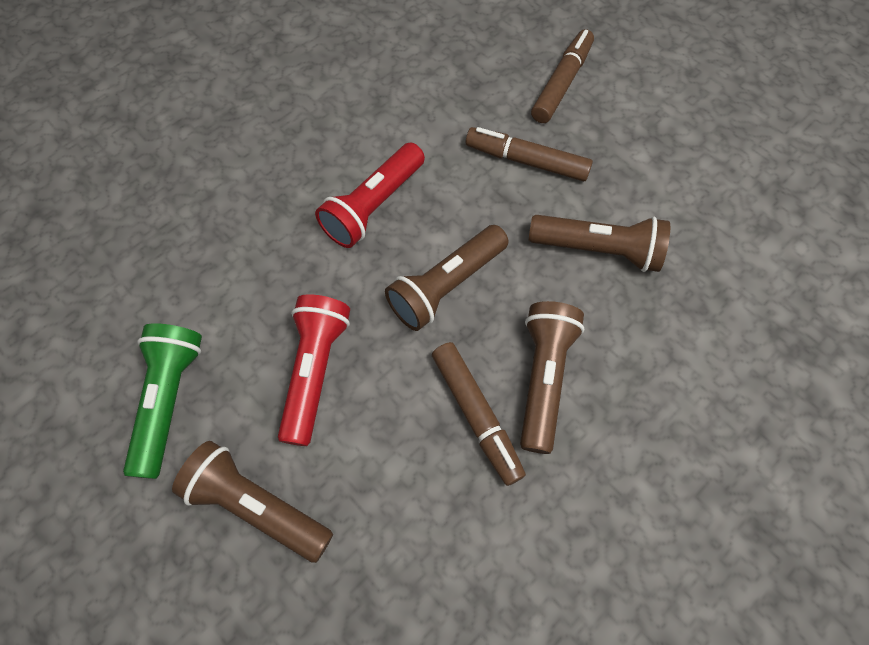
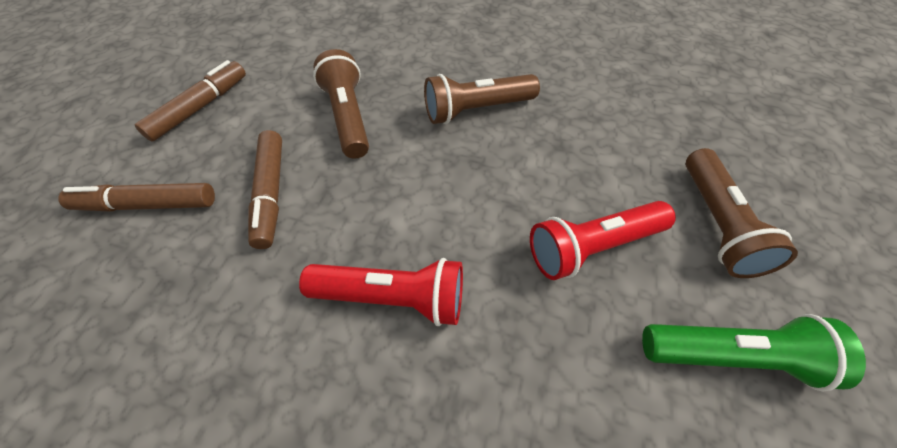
camera: 120 degrees left, 10 degrees down
(169, 400) = (731, 356): green flashlight -> green flashlight turned 150 degrees counterclockwise
(446, 285) = (443, 194): brown flashlight -> none
(476, 414) = (532, 132): brown marker -> brown marker (199, 108)

